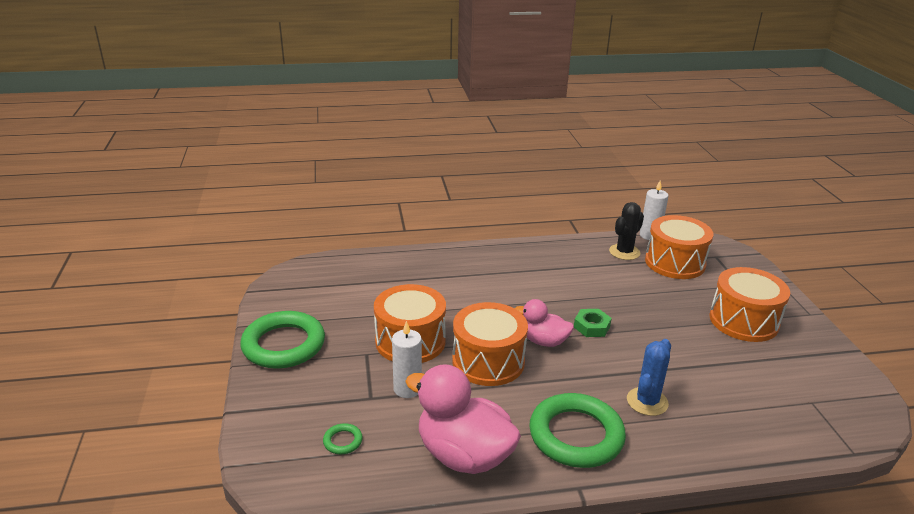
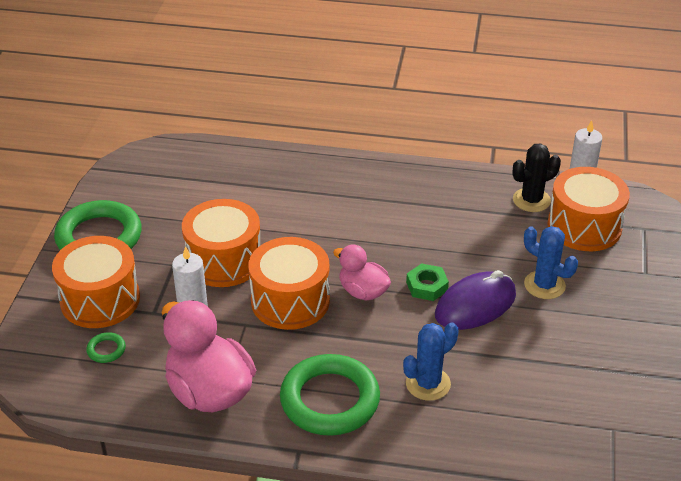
camera: 20 degrees right, 10 degrees up
(639, 333) = (475, 305): none -> purple mouse
(678, 308) = (544, 285): none -> blue cactus
(743, 321) = (610, 318): orange drum -> orange drum (100, 299)

